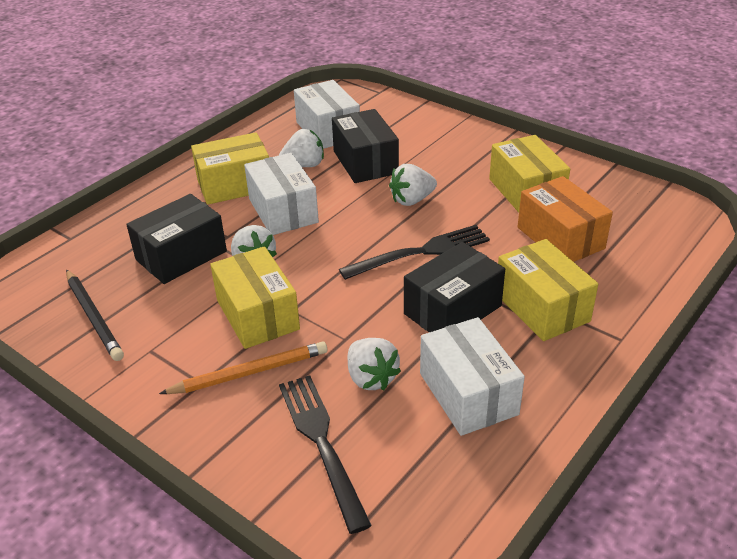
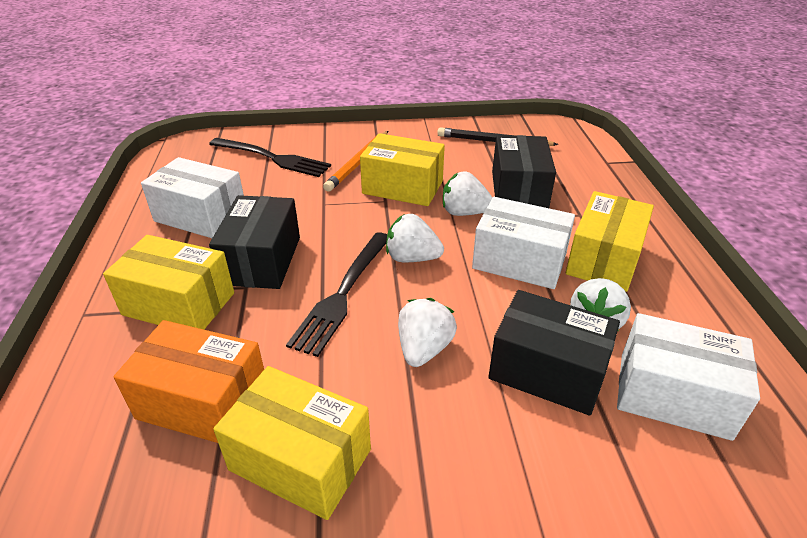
camera: 135 degrees right, 0 degrees up
(371, 378) = (278, 194): white strawberry -> white strawberry (412, 258)

